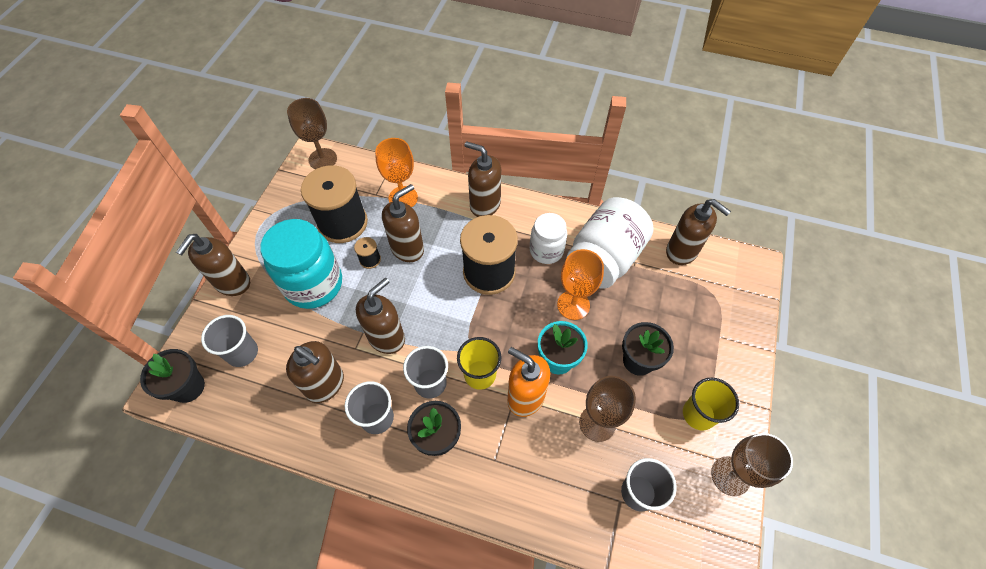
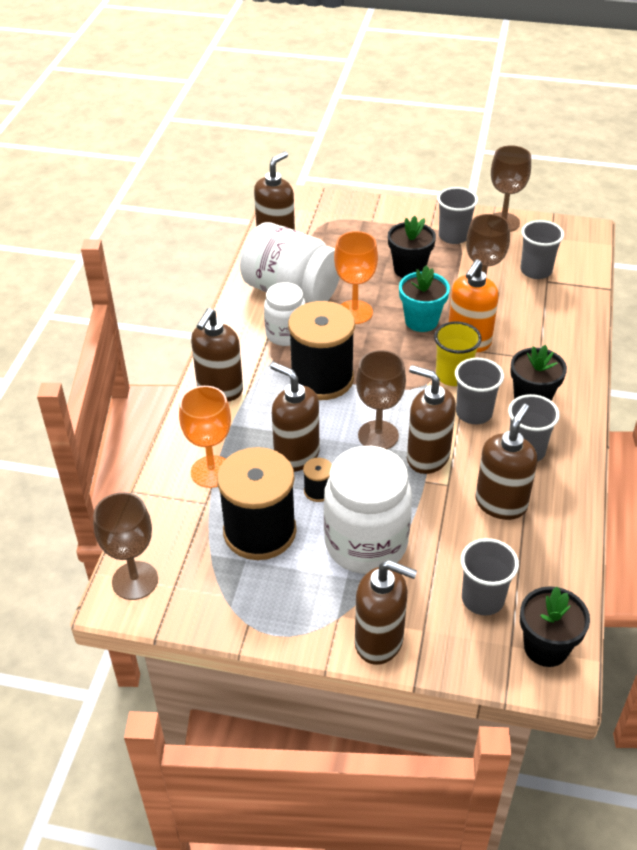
camera: 95 degrees left, 15 degrees down
(313, 284) = (366, 544): turquoise jar -> white jar
(417, 305) = (378, 435): none -> brown goblet
(698, 414) = (453, 236): yellow cup -> grey cup

